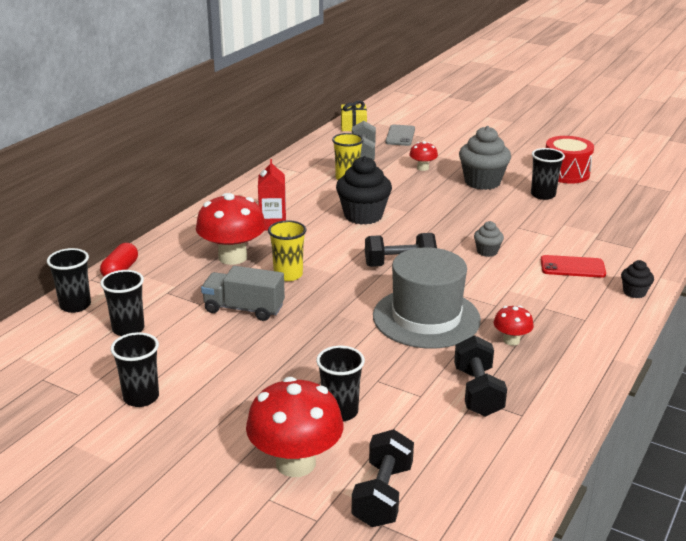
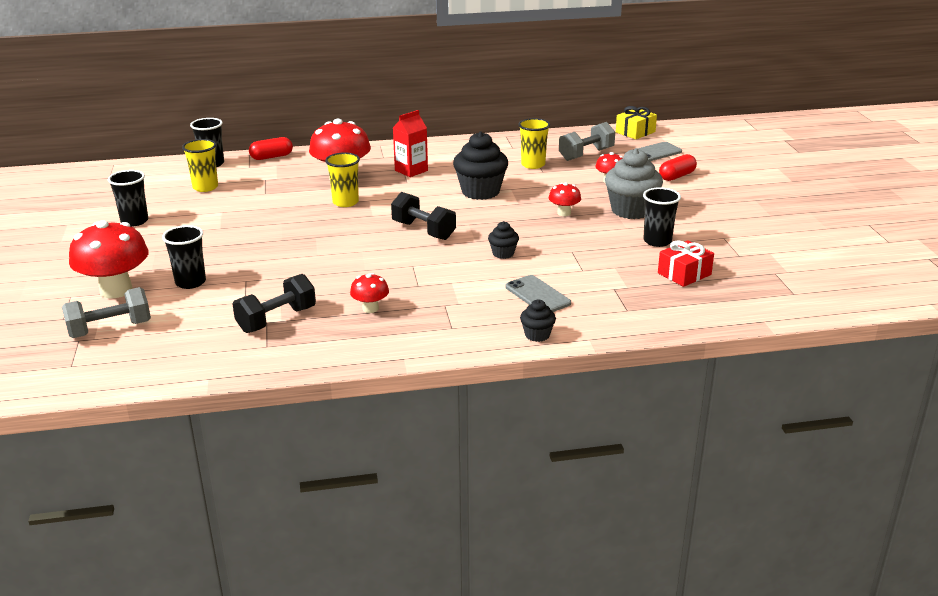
camera: 50 degrees right, 0 degrees up
(128, 329) = (205, 187): black cup -> yellow cup
(244, 309) = (278, 207): grey truck -> none
(382, 495) = (110, 329): black dumbbell -> grey dumbbell
(426, 318) = (357, 267): grey hat -> none
(451, 146) = (677, 176): none -> red capsule
(451, 204) = (564, 213): none -> red mushroom
(487, 251) = (503, 253): grey cupcake -> black cupcake
(566, 173) = (726, 236): red drum -> none
(572, 267) = (537, 295): red phone -> grey phone
(603, 208) = (684, 274): none -> red gift

